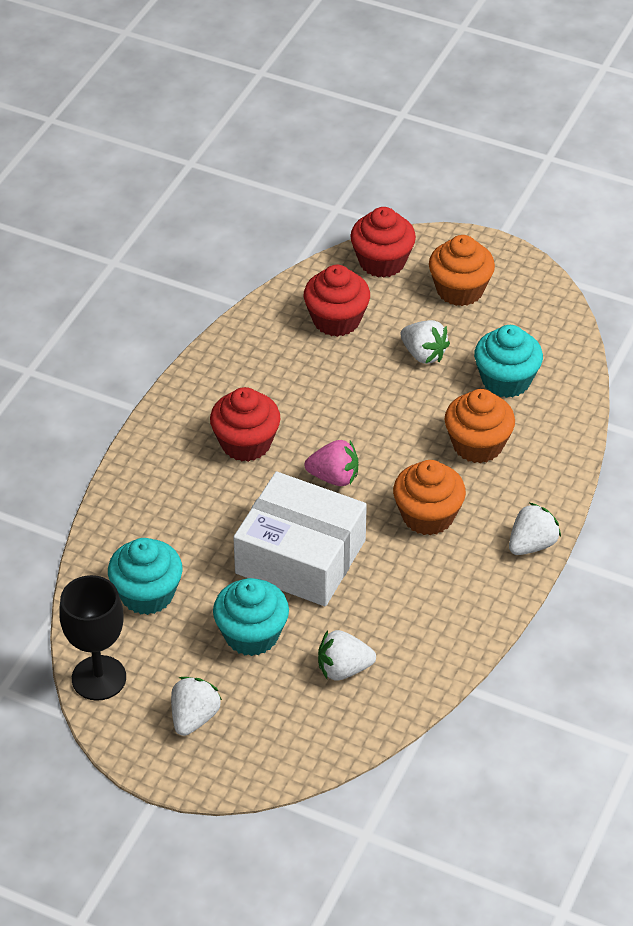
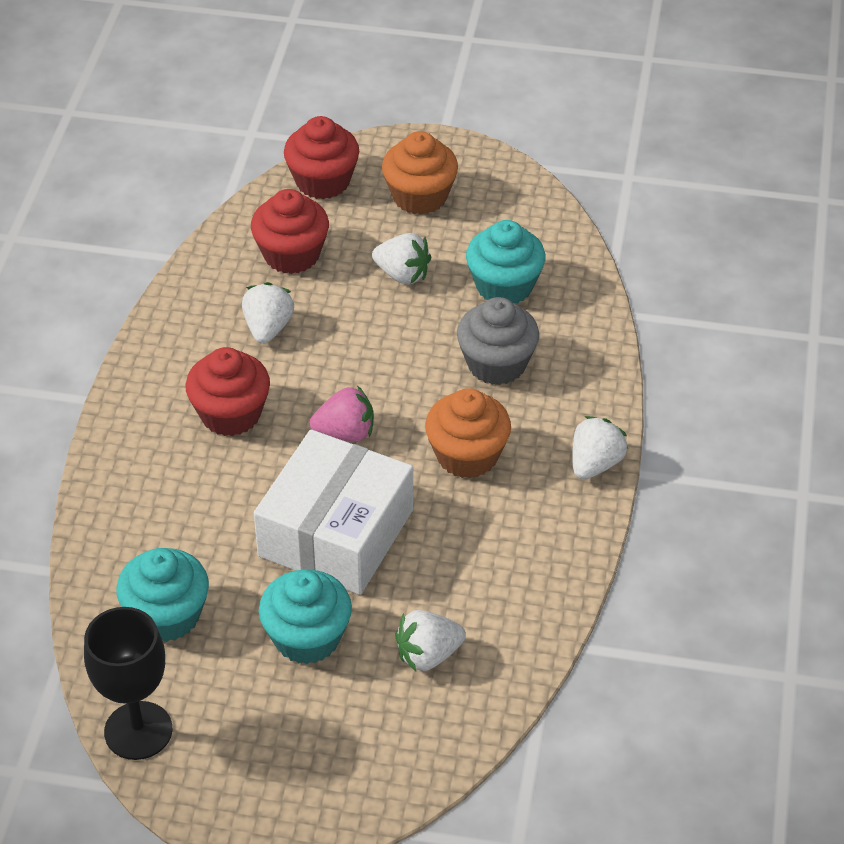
camera: 15 degrees left, 0 degrees up
(194, 718) = (269, 753): white strawberry -> white strawberry (268, 328)
(300, 556) = (336, 533): white box -> white box turned 75 degrees counterclockwise
(477, 445) = (496, 364): orange cupcake -> grey cupcake

